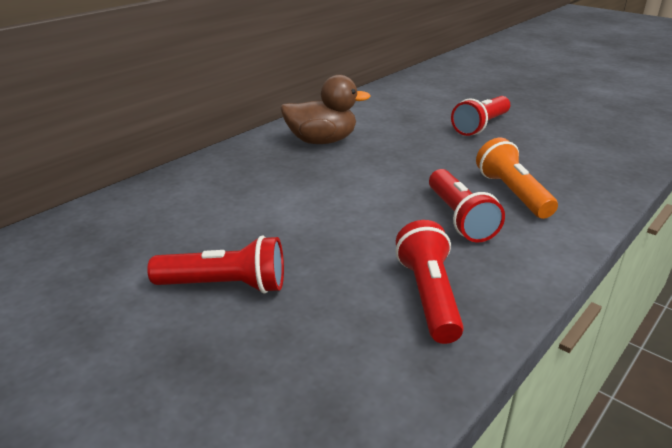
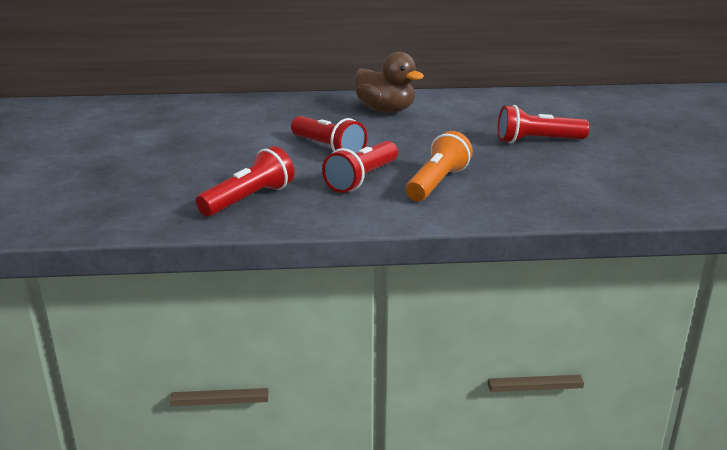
camera: 45 degrees right, 5 degrees down
(226, 285) = (171, 153): red flashlight -> red flashlight (328, 149)

